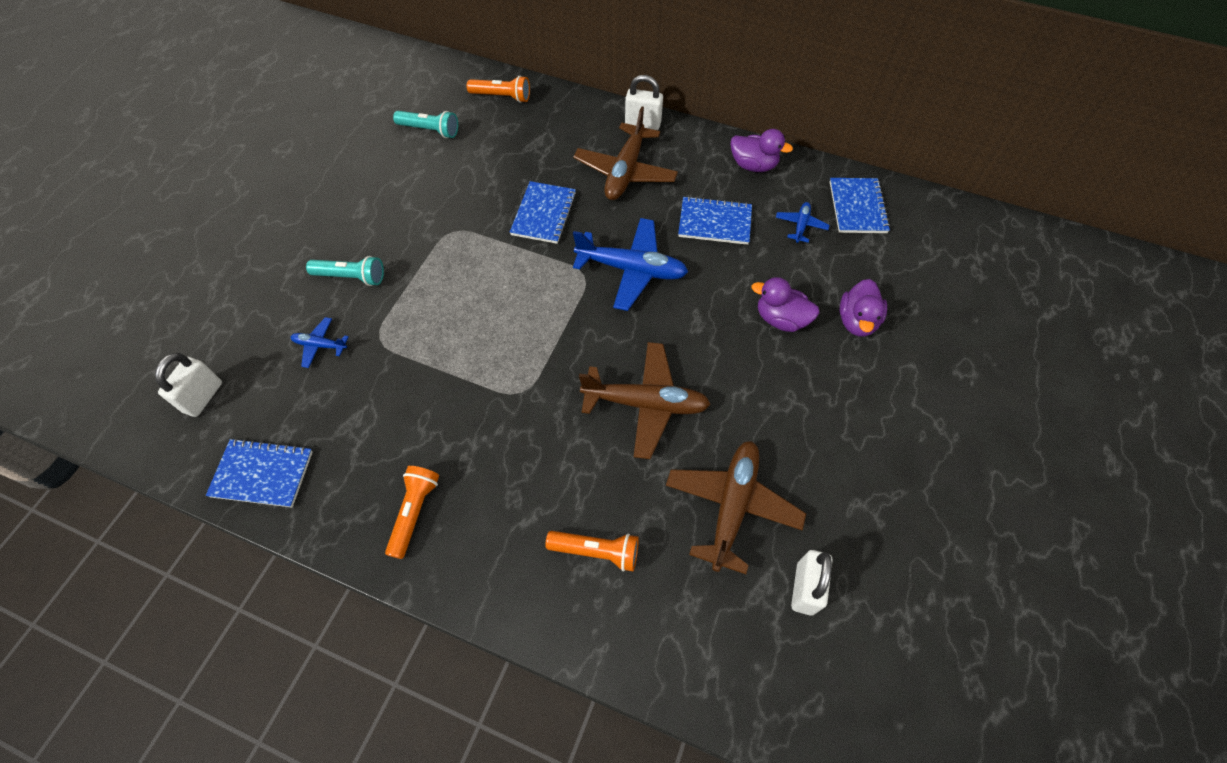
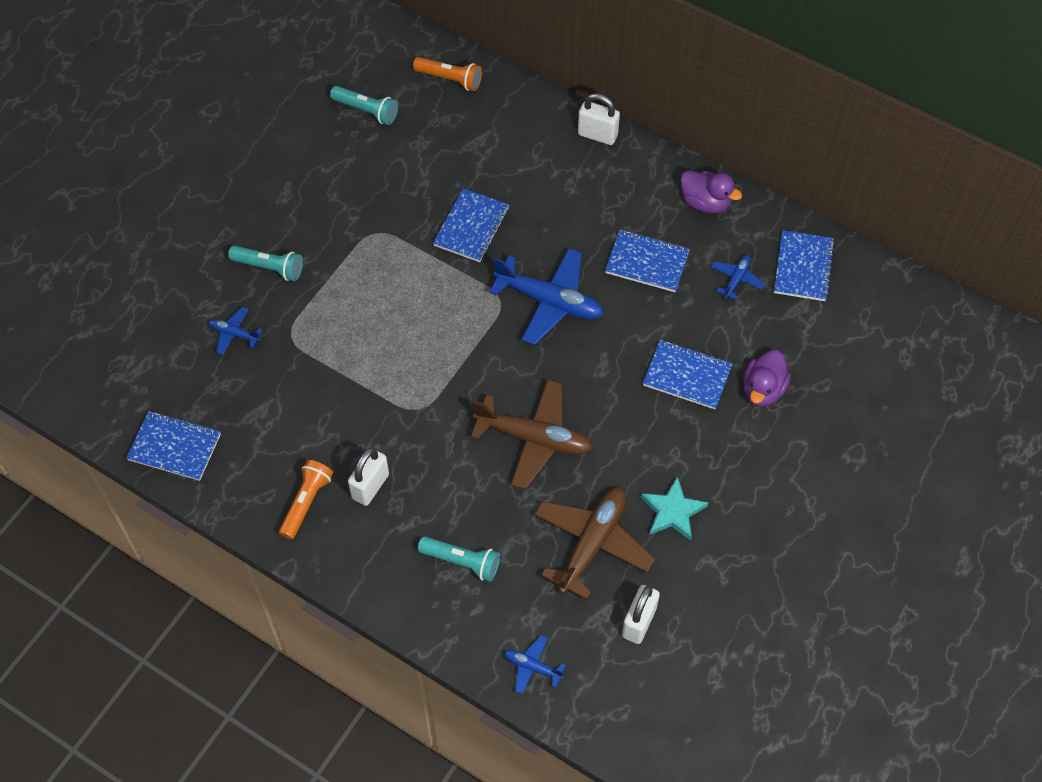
camera: 10 degrees right, 0 degrees up
(203, 397) = (123, 367): white padlock -> white padlock (370, 486)
(596, 551) = (462, 562): orange flashlight -> turquoise flashlight
(625, 171) = (566, 190): brown plane -> none
(701, 665) = (532, 667): none -> blue plane
(781, 319) = (687, 376): purple duck -> blue notebook
(805, 457) = (672, 511): none -> turquoise star

